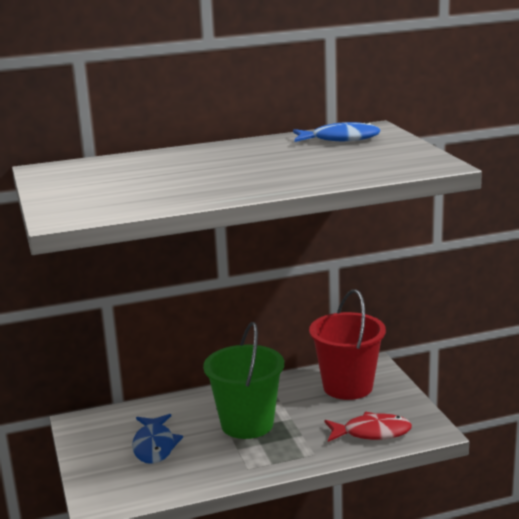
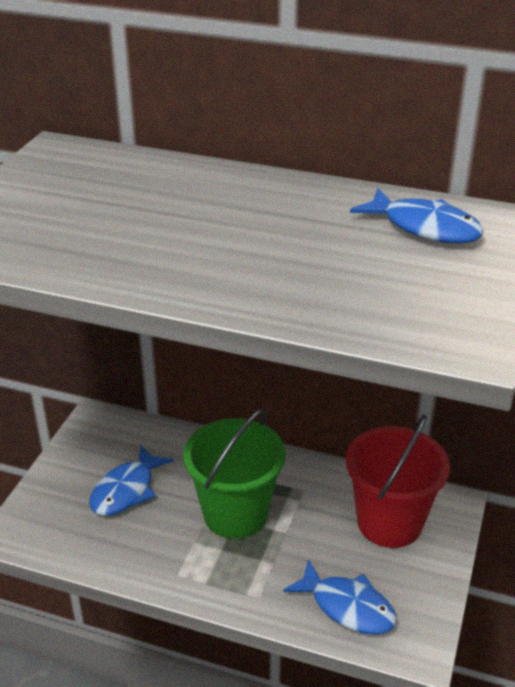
camera: 35 degrees right, 15 degrees up
(372, 433) = (347, 607): red fish -> blue fish

